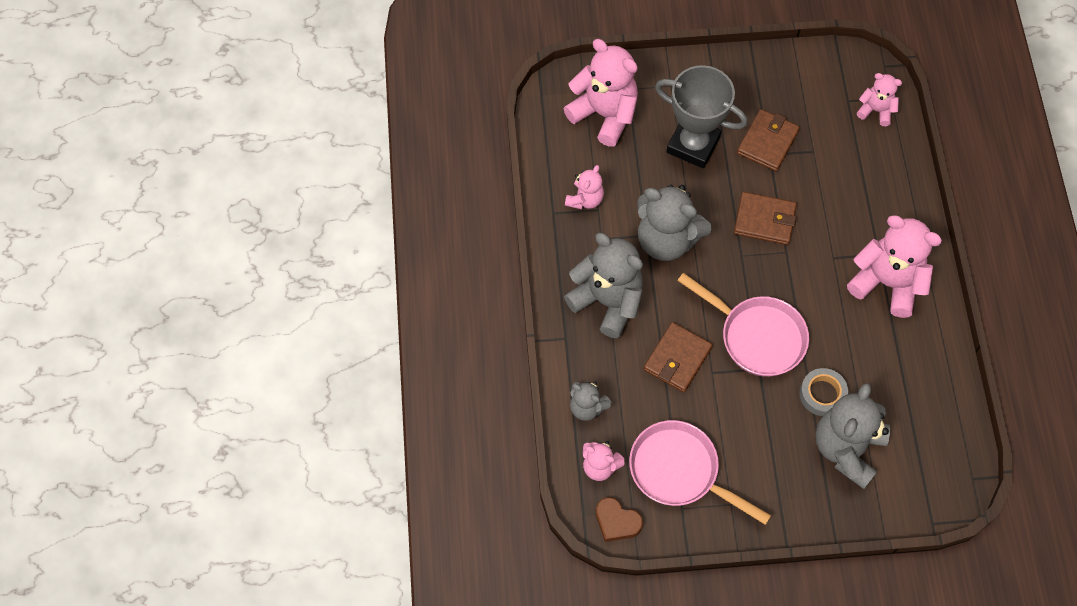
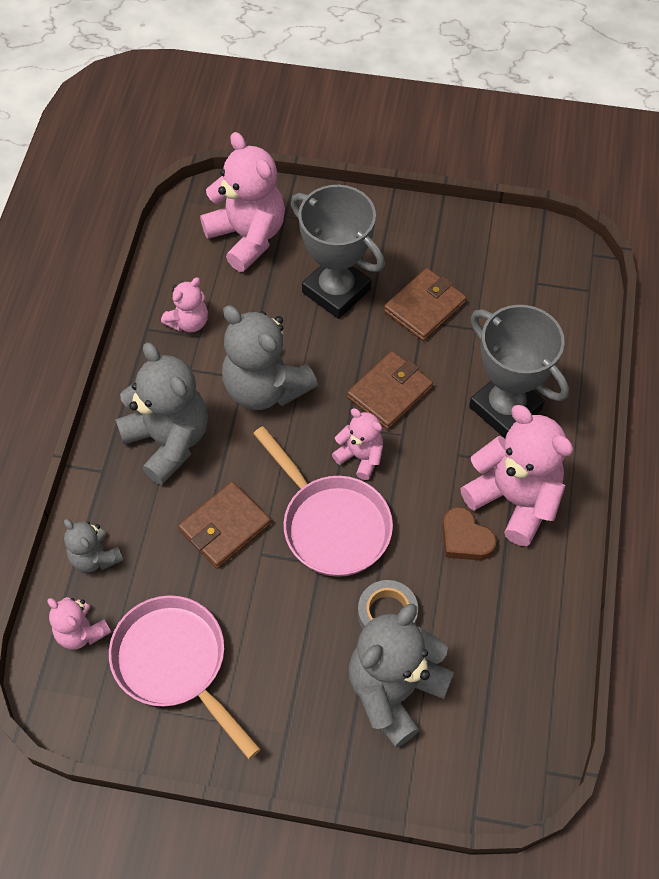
camera: 15 degrees right, 5 degrees down
(616, 522) = (73, 706): brown heart -> brown heart (465, 539)
(764, 220) = (389, 392): brown wallet -> brown wallet turned 75 degrees counterclockwise
(857, 211) = (505, 408): none -> grey trophy
(876, 110) = (566, 300): pink teddy bear -> pink teddy bear (360, 457)

